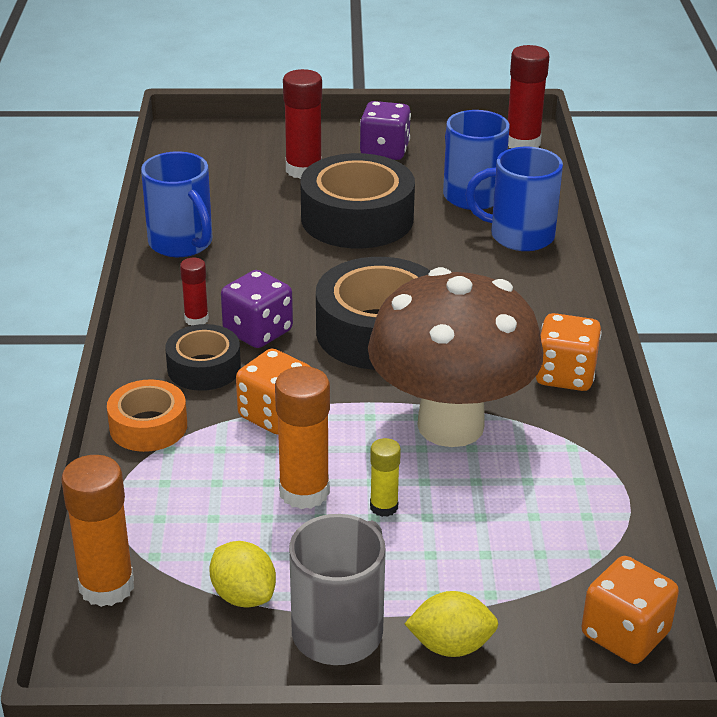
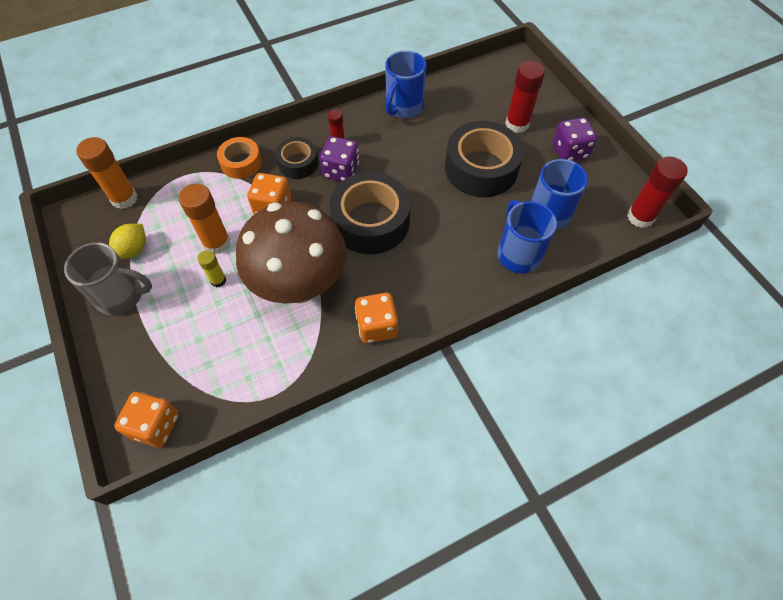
camera: 65 degrees right, 25 degrees up
(451, 646) = (124, 346): yellow lemon -> none

